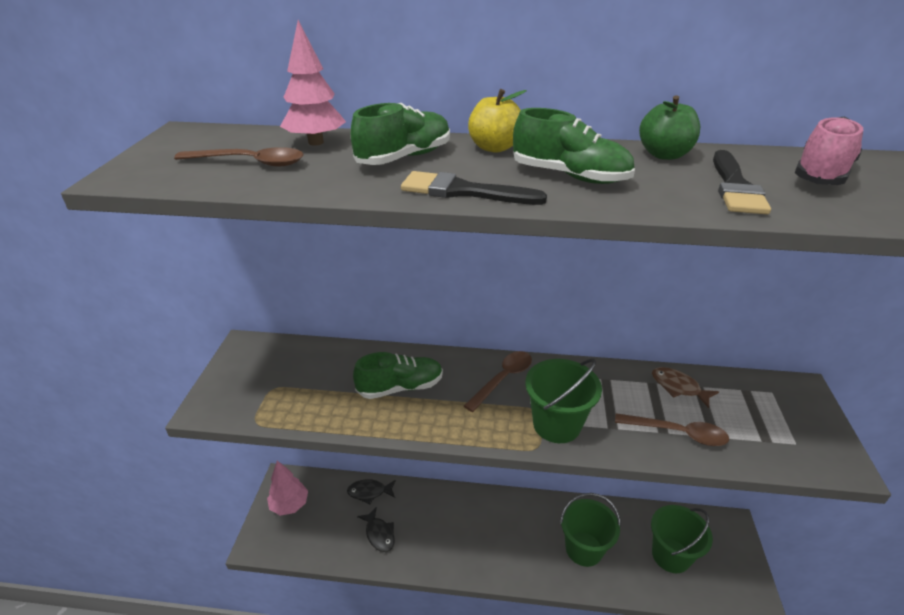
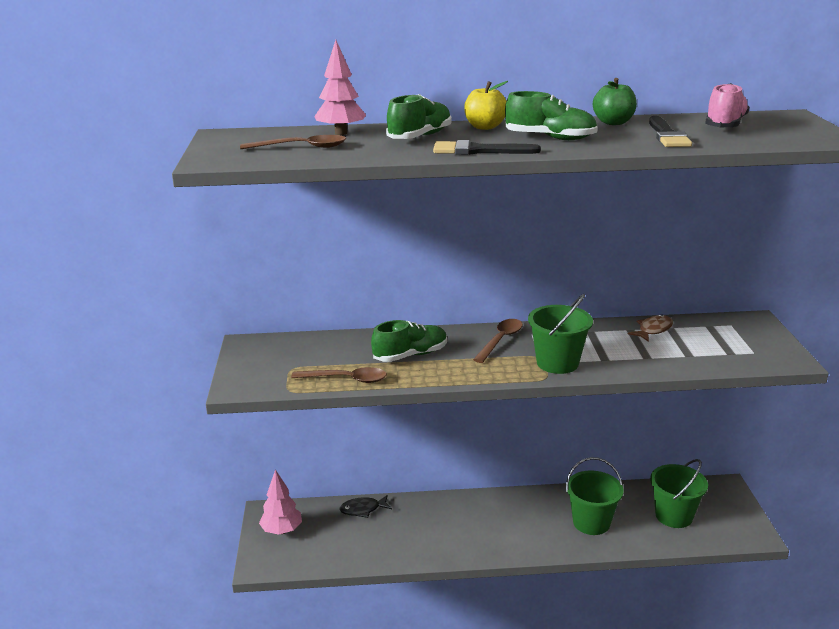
camera: 10 degrees left, 10 degrees down
(379, 534) = (385, 540): black fish -> none
(678, 387) = (653, 330): brown fish -> brown fish turned 105 degrees clockwise
(678, 433) = (659, 357): brown spoon -> brown spoon (346, 379)

